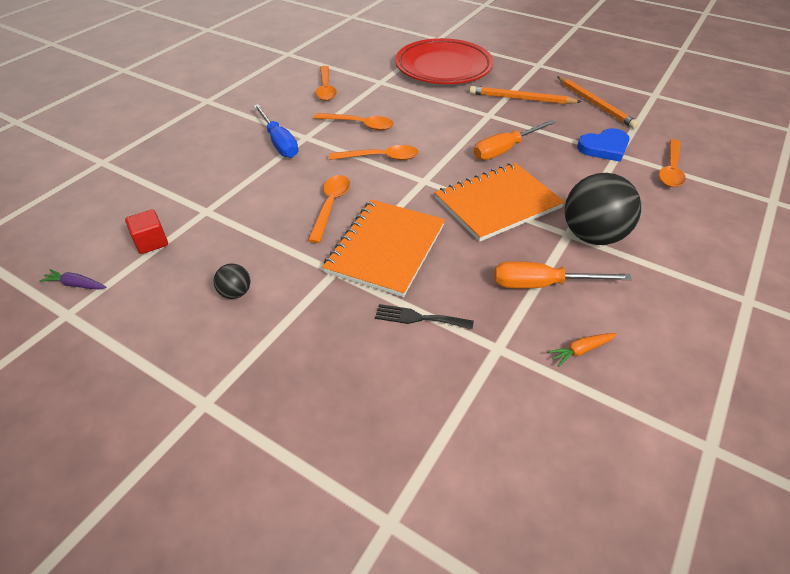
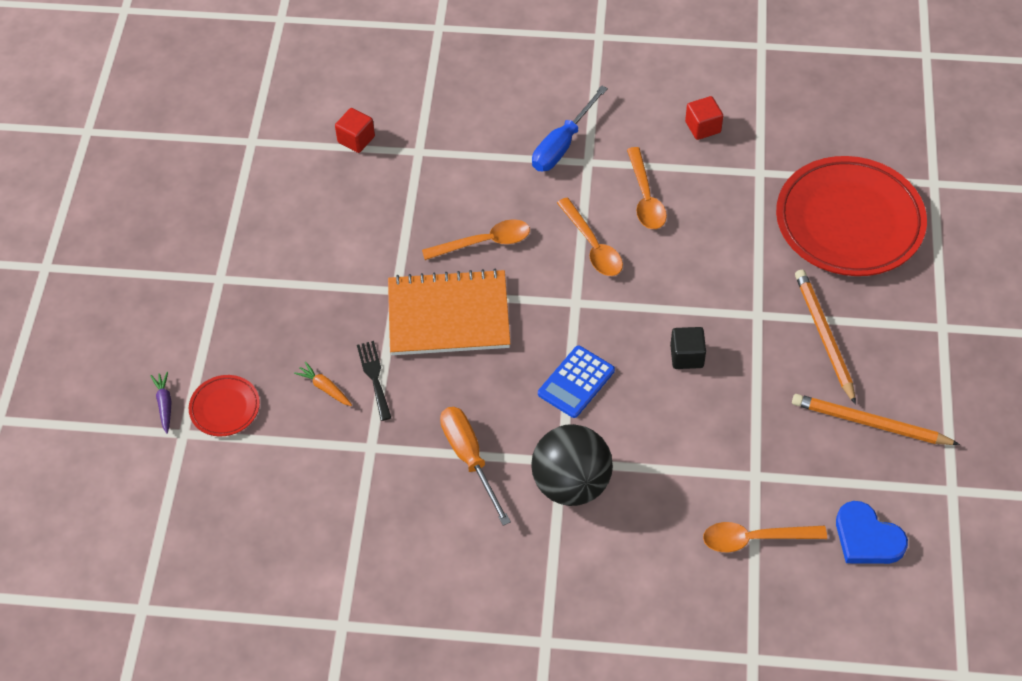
camera: 65 degrees right, 10 degrees up
(76, 285) = (282, 125): purple carrot -> purple carrot (164, 404)
(235, 293) = (332, 234): black ball -> none
(325, 89) = (703, 127): orange spoon -> red cube
(379, 462) = (225, 408): none -> red plate
(497, 203) = (576, 382): orange notebook -> blue calculator
(504, 150) = (686, 356): orange screwdriver -> black cube
(581, 350) = (400, 510): orange carrot -> orange carrot (325, 388)
(595, 104) = (870, 423): orange pencil -> orange pencil turned 75 degrees clockwise
(604, 148) = (760, 458): blue heart -> blue heart (867, 538)

